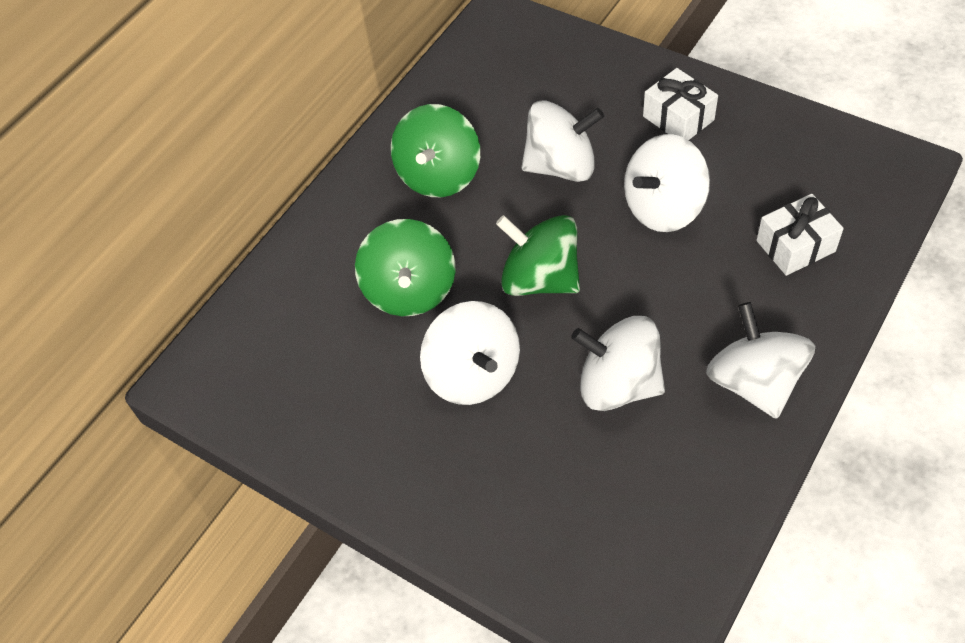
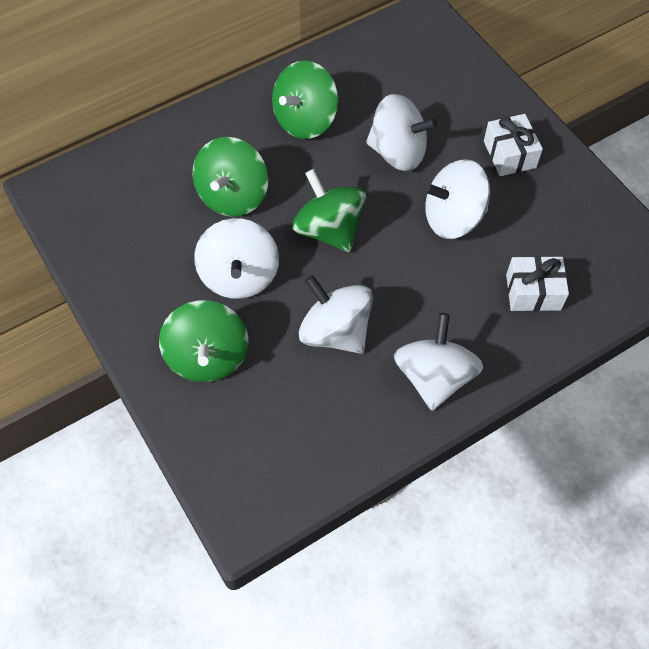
camera: 20 degrees right, 5 degrees up
(494, 480) = (207, 357): none -> green spinning top

